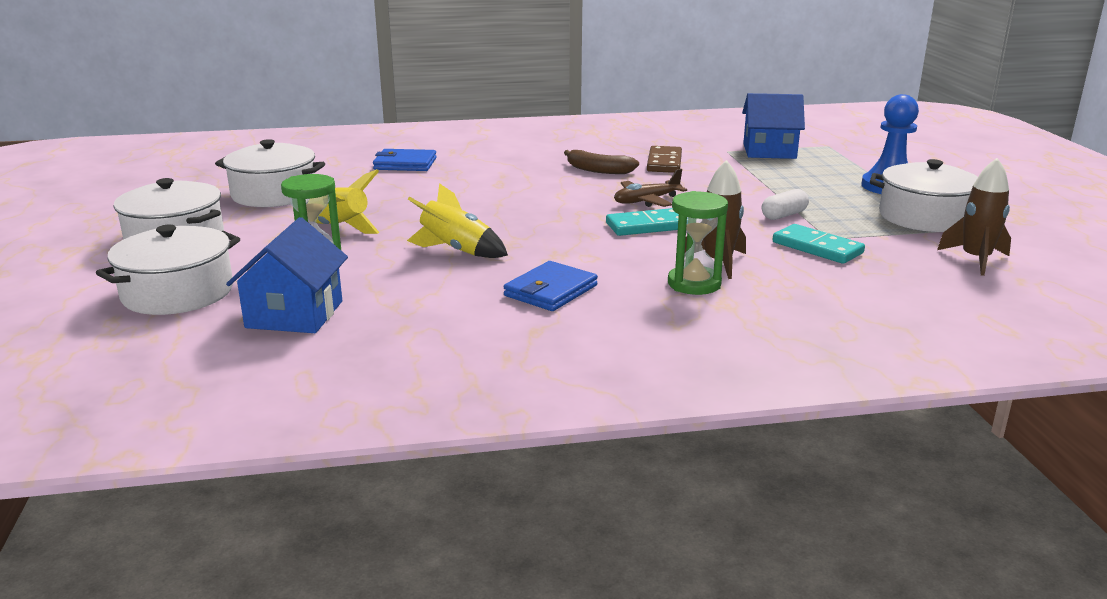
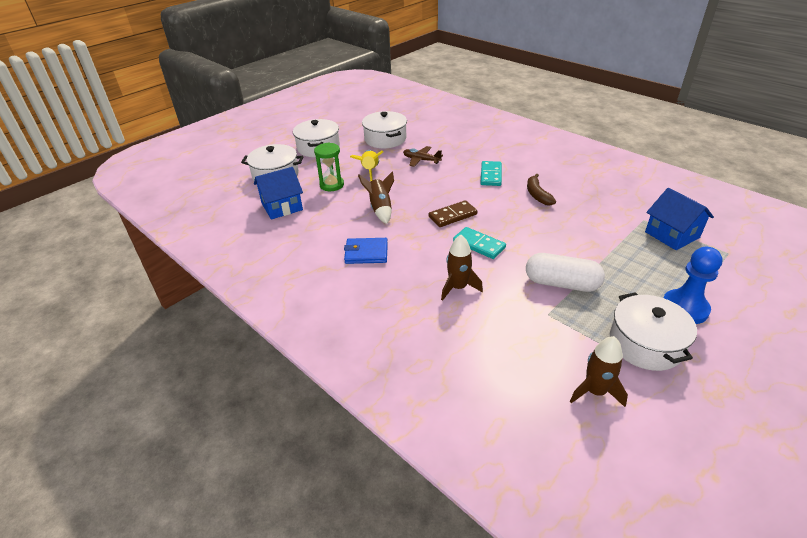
camera: 55 degrees right, 15 degrees up
(405, 164) = (462, 145): blue wallet -> none
(456, 251) = (380, 209): yellow rocket -> brown rocket
(646, 201) = (514, 229): brown plane -> brown plane (421, 160)
(664, 163) = (584, 208): brown domino -> brown domino (452, 215)
(694, 284) = (421, 291): green hourglass -> none
(784, 215) = (561, 283): white capsule -> white capsule, size x1.85
(817, 248) = (525, 315): turquoise domino -> turquoise domino (490, 175)

